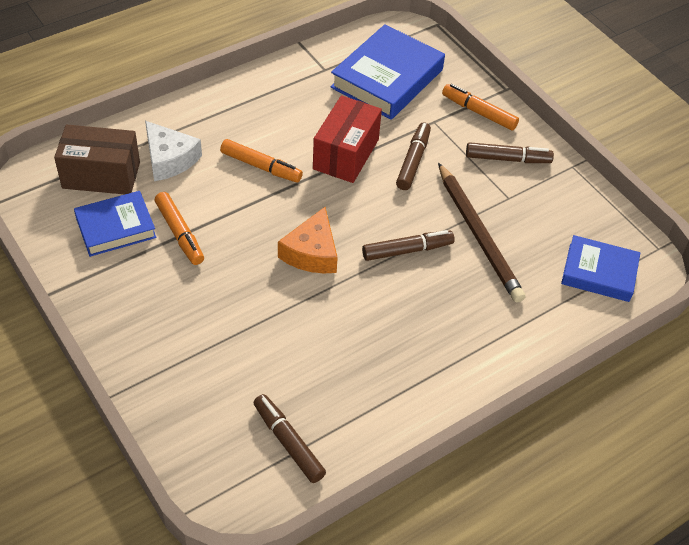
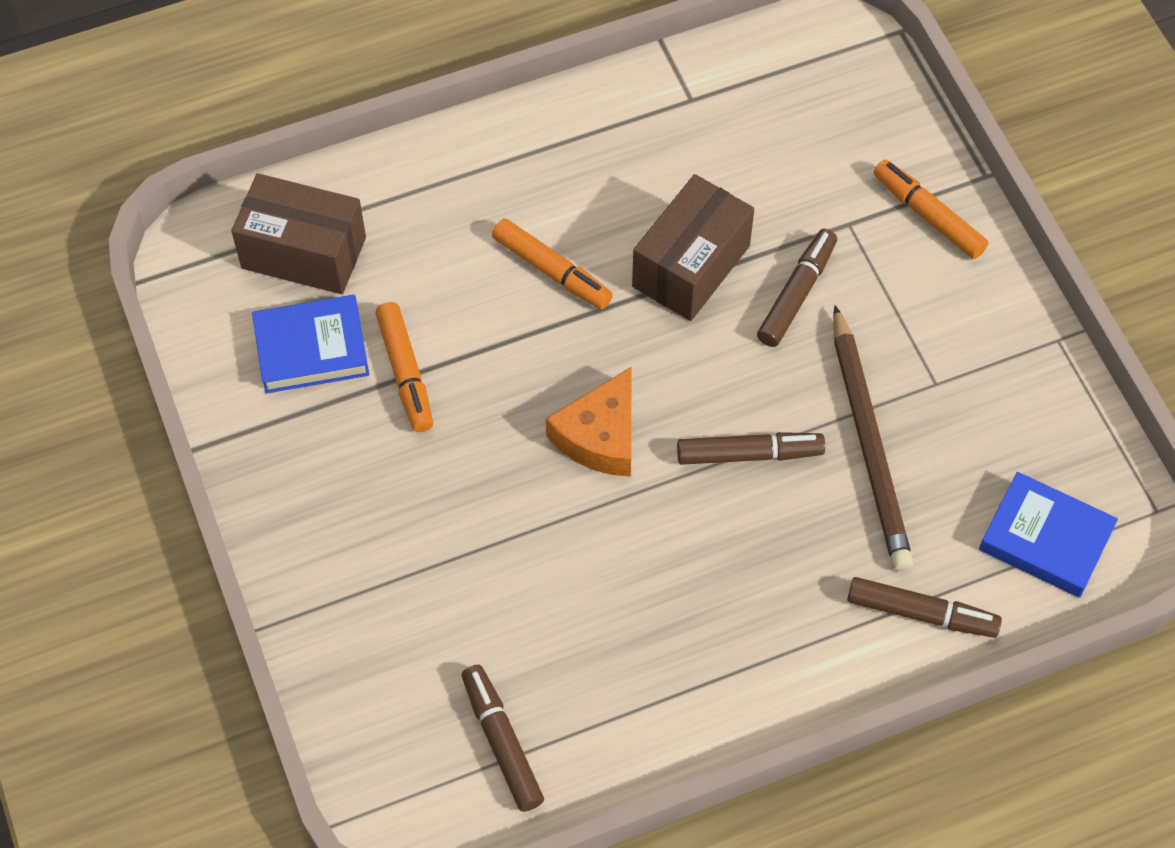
camera: 15 degrees right, 10 degrees up
(169, 159) = (412, 238): white cheese -> none
(346, 154) = (691, 266): red box -> brown box
(387, 78) = (790, 130): blue book -> none
(507, 159) = (952, 310): brown marker -> brown marker (920, 613)

